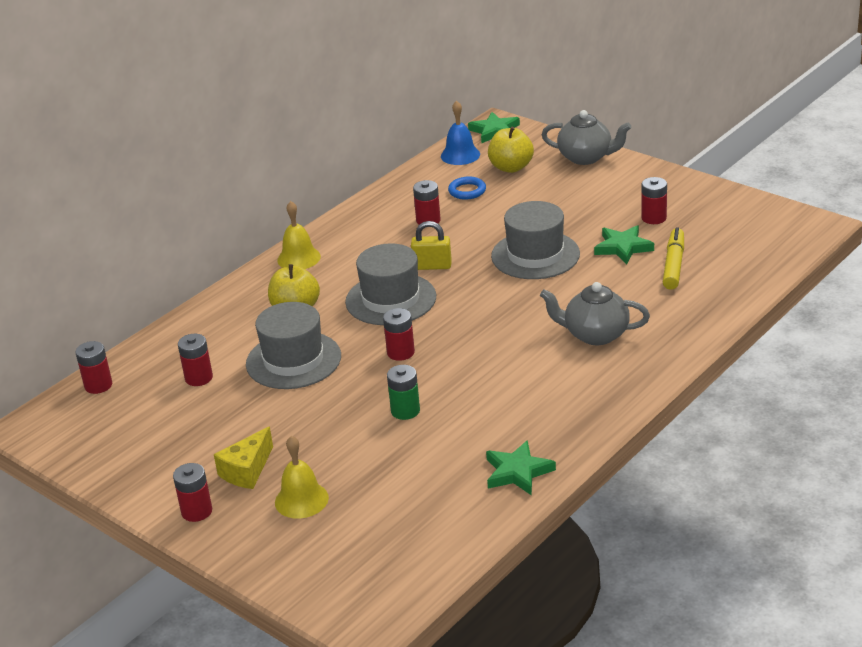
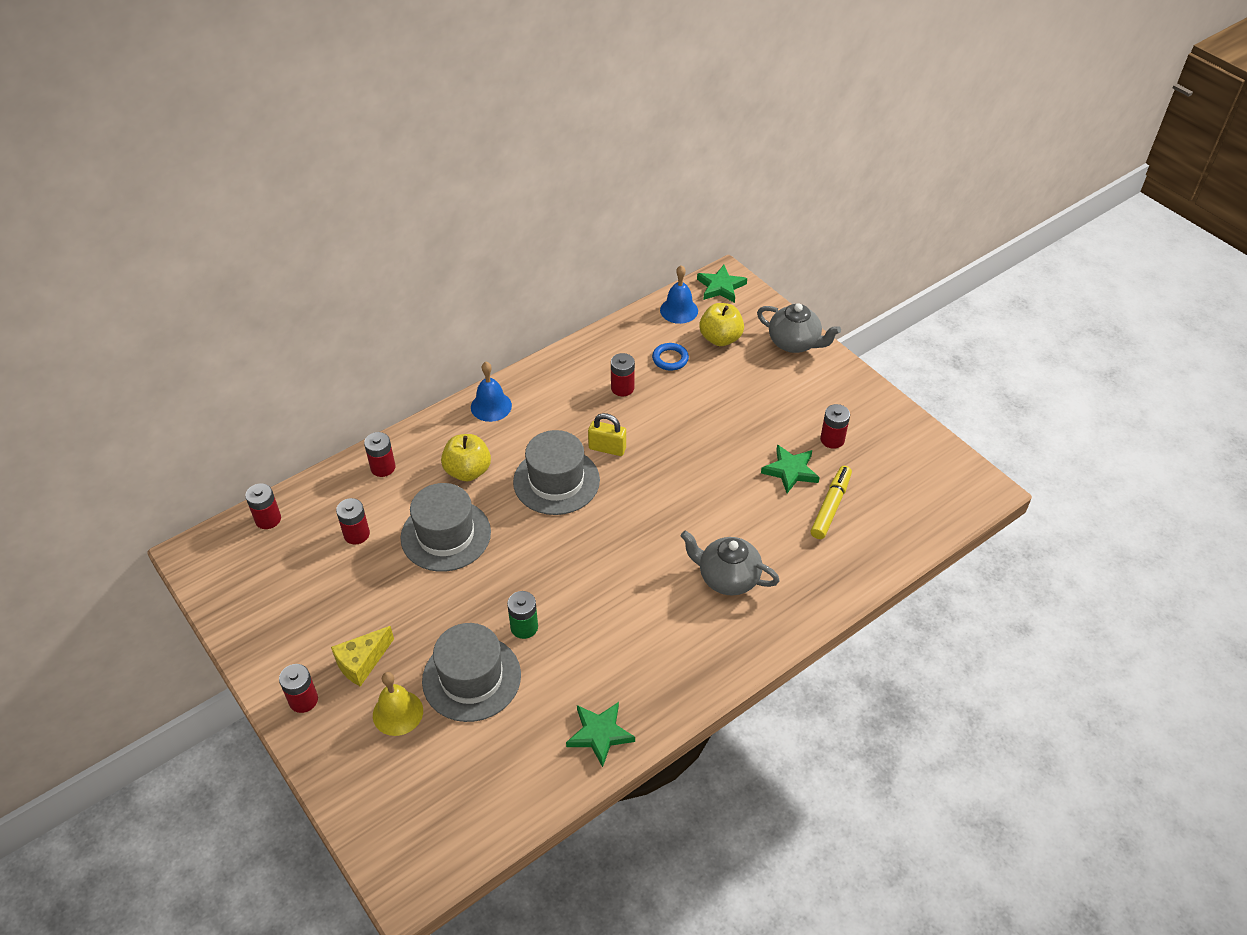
camera: 10 degrees right, 15 degrees up
(299, 258) = (491, 406): yellow bell -> blue bell
(400, 352) = (543, 552): red battery -> red battery (383, 467)
(535, 255) = (706, 459): grey hat -> grey hat (471, 678)

